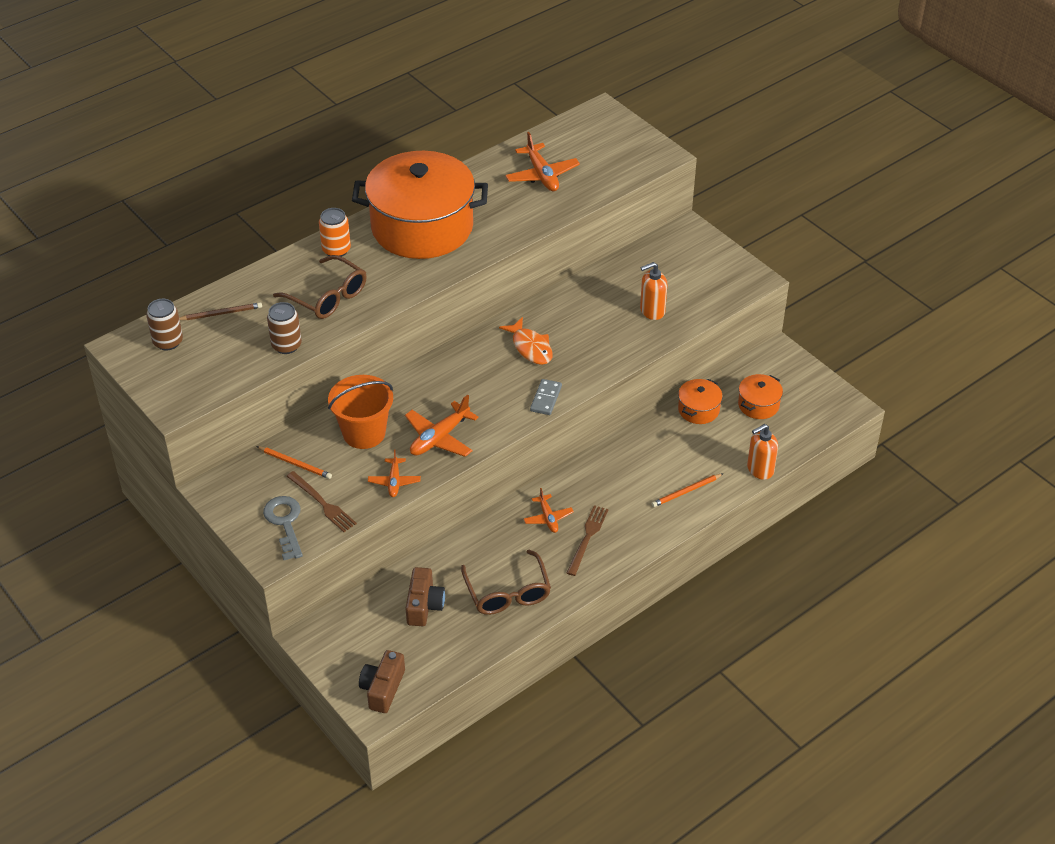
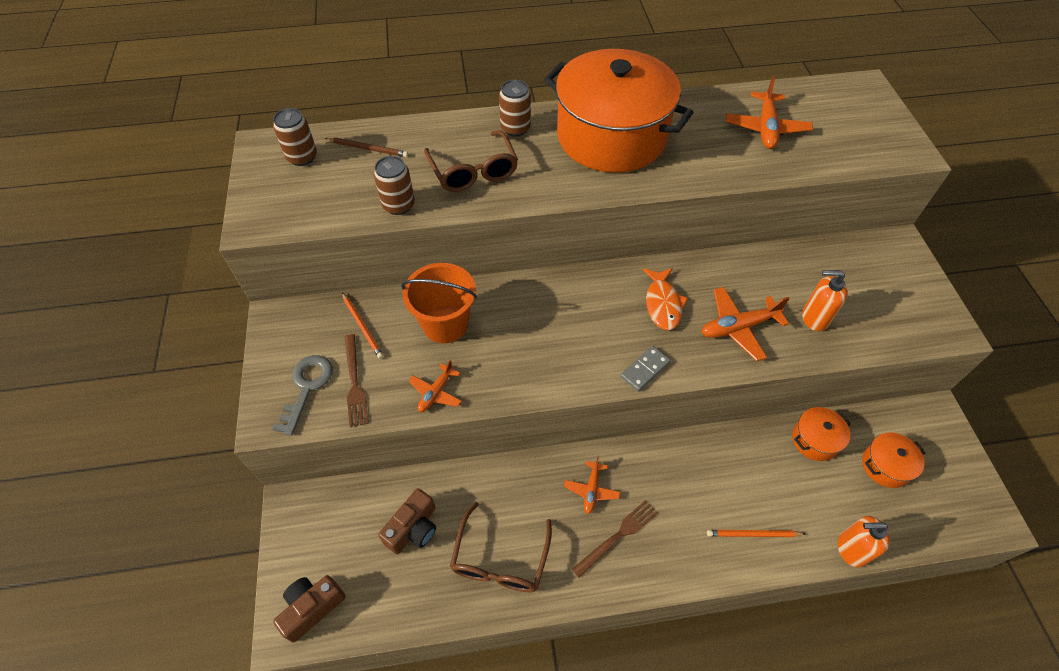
camera: 30 degrees right, 10 degrees up
(336, 250) = (515, 128): orange can -> brown can
(439, 438) = (511, 364): orange plane -> orange plane (738, 327)

